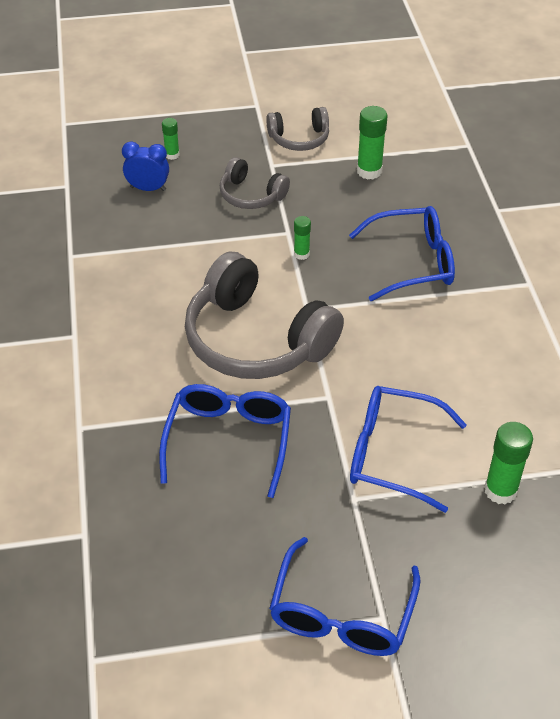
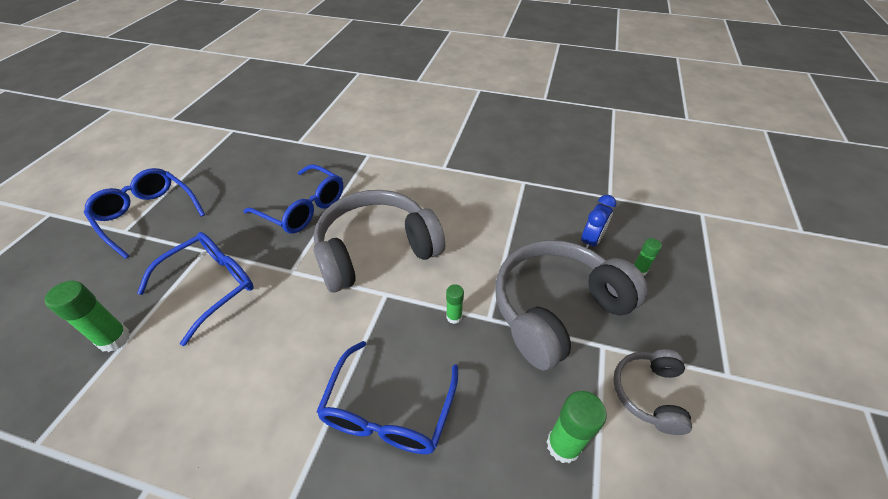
camera: 115 degrees right, 0 degrees up
(251, 195) = (557, 310): grey headphones -> grey headphones, size x1.96

